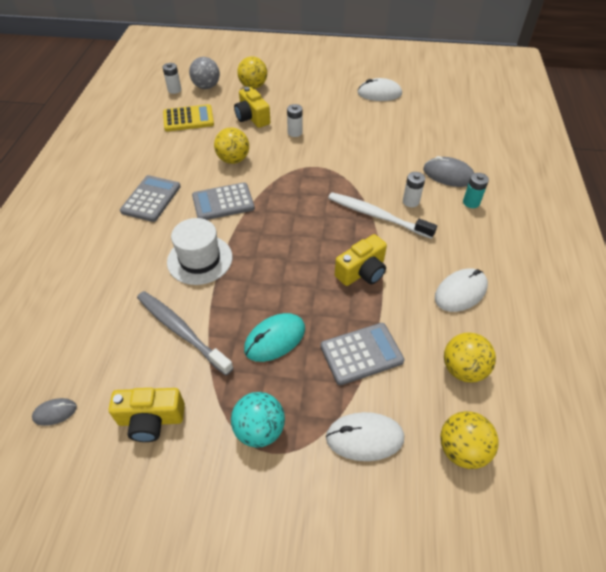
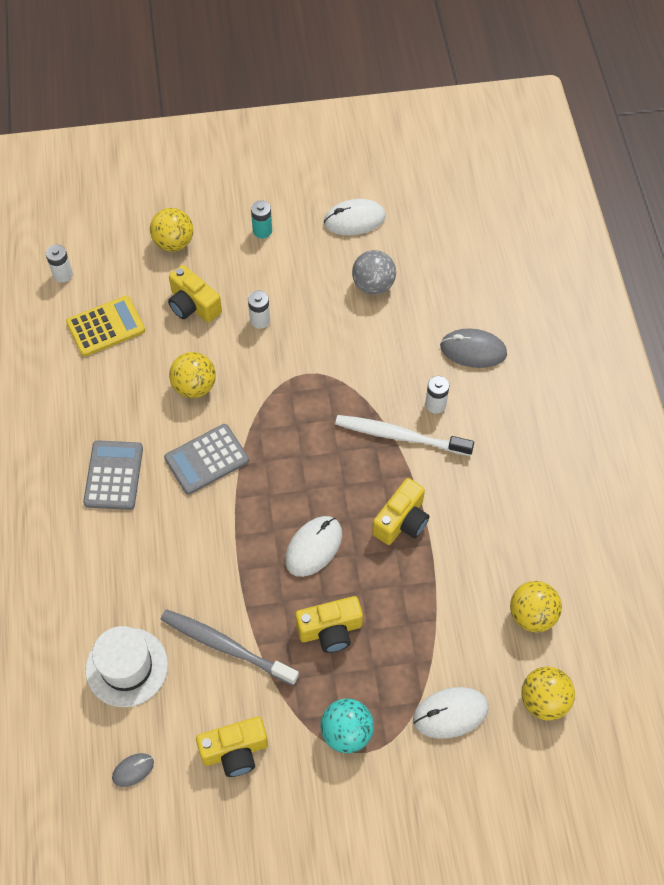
camera: 15 degrees left, 10 degrees up
(200, 259) = (210, 550): white hat -> white hat (127, 667)
(206, 87) = (106, 258): grey ball -> grey ball (373, 285)
(275, 339) = (330, 630): turquoise mouse -> yellow camera
(361, 354) = (425, 624): grey calculator -> none
(460, 292) = (514, 521): white mouse -> white mouse (313, 547)
(471, 202) = (507, 389): turquoise battery -> turquoise battery (262, 231)

